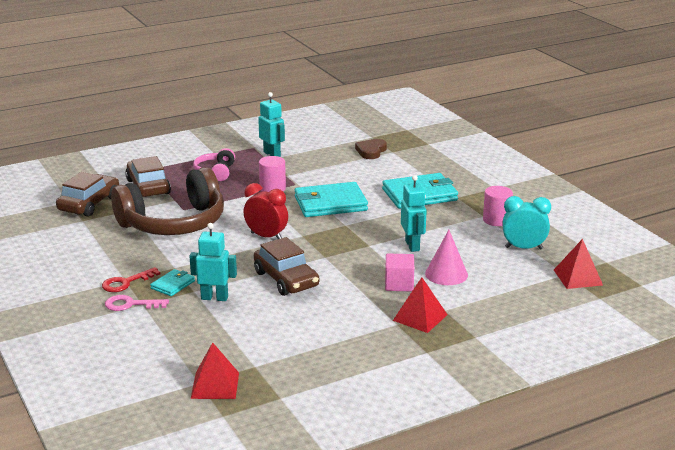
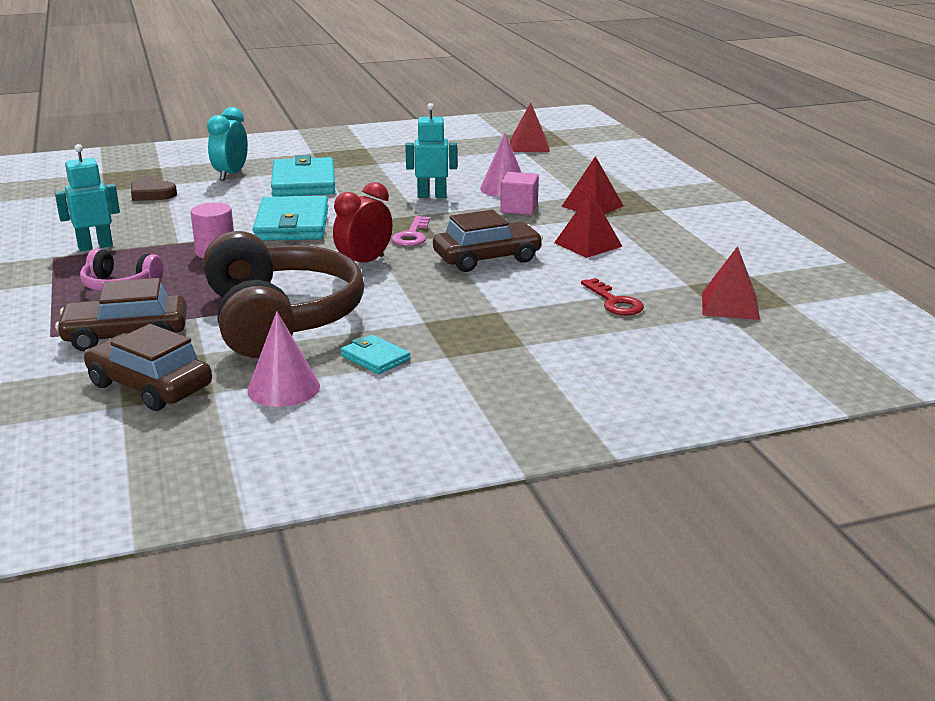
camera: 80 degrees left, 0 degrees up
(85, 237) = (283, 388): none -> pink cone
(126, 282) = (457, 355): red key -> red key (614, 302)
(131, 304) = (524, 352): pink key -> pink key (412, 235)
(173, 285) = (476, 323): turquoise wallet -> turquoise wallet (375, 358)
(214, 298) = (521, 299): turquoise robot -> none
(327, 319) = (588, 244): none -> red pyramid
(496, 220) = (392, 159): pink cylinder -> none
(523, 248) = (461, 156): turquoise clock -> turquoise clock (231, 175)

